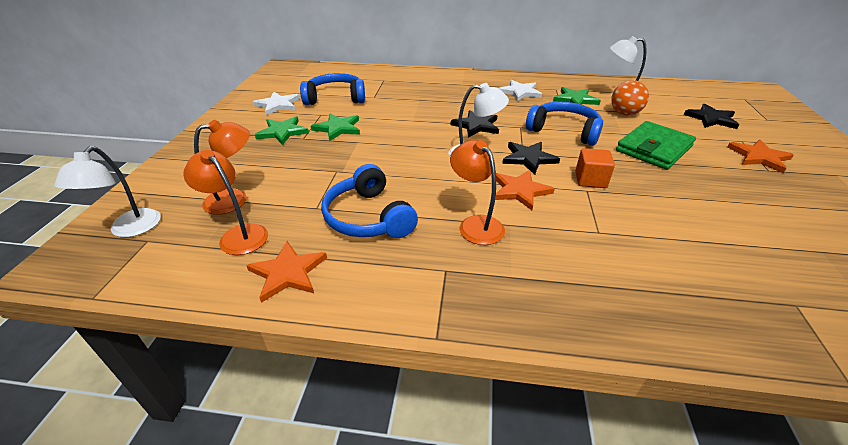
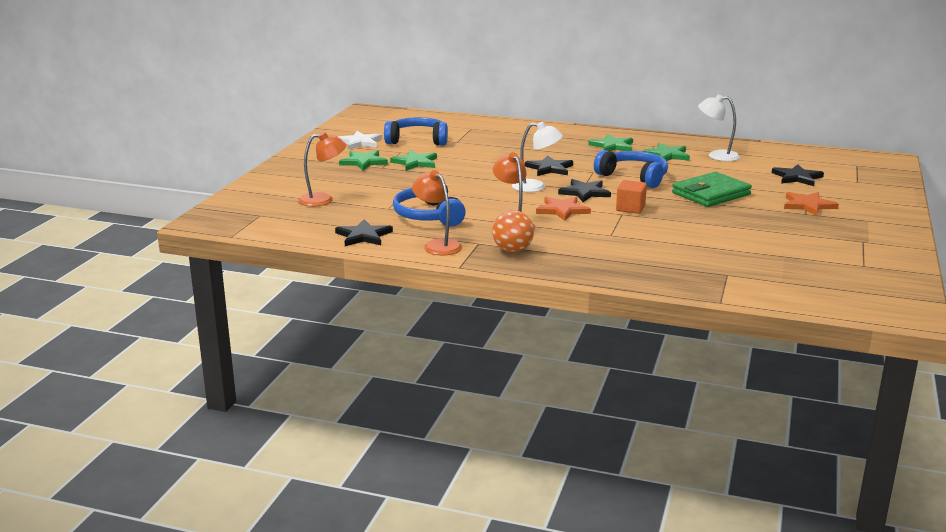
camera: 10 degrees right, 15 degrees down
(129, 229) = (245, 209): white lamp -> none
(238, 235) = (327, 217): orange lamp -> orange lamp (437, 245)
(288, 273) = (363, 236): orange star -> black star
(520, 92) = (612, 146): white star -> green star
(624, 113) = (709, 168): orange ball -> orange ball (512, 250)

